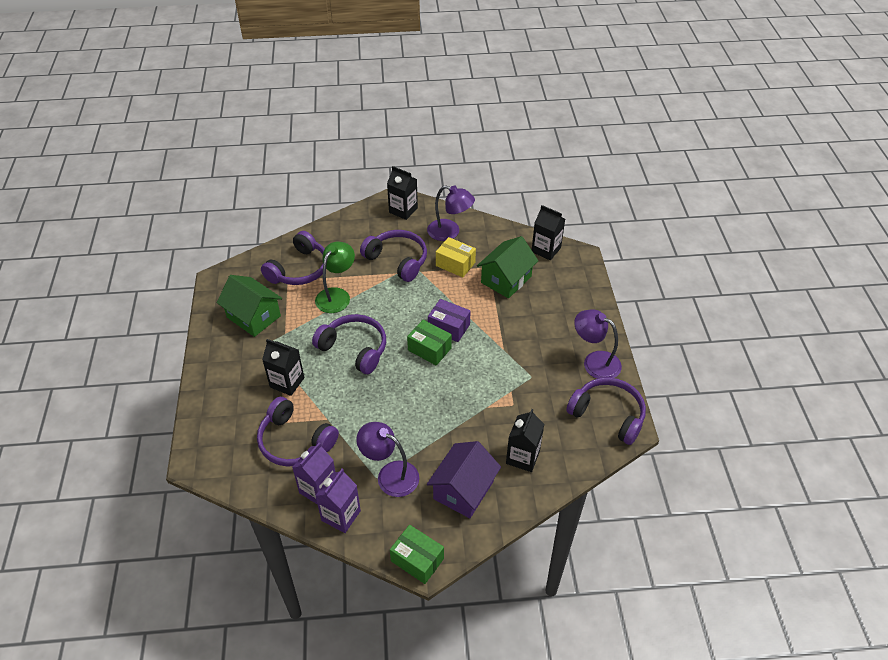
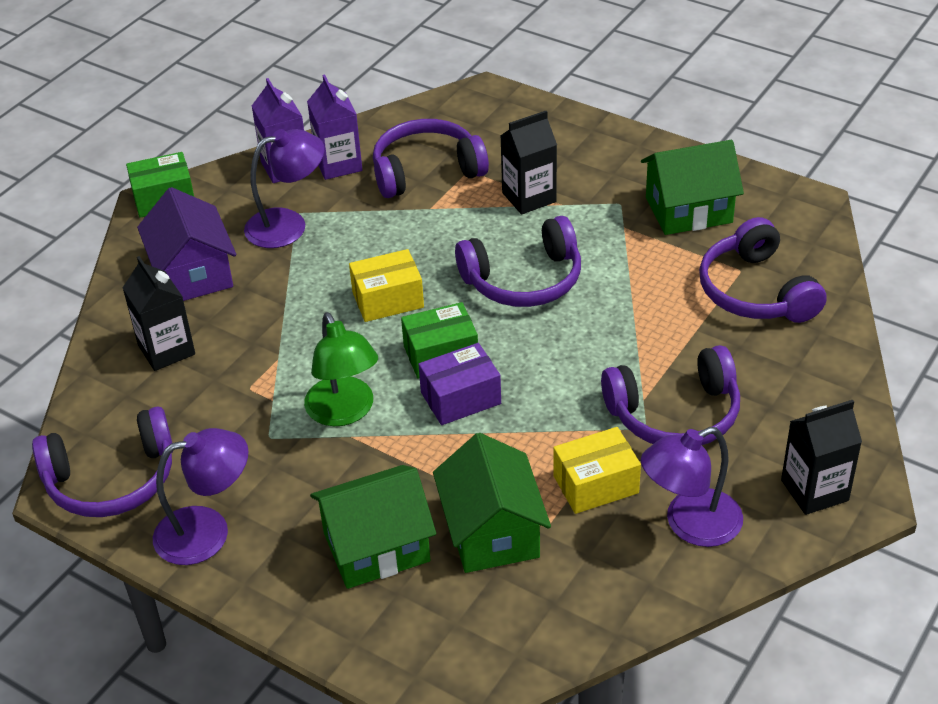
camera: 130 degrees right, 5 degrees down
(337, 295) = (655, 307): green lamp -> green lamp (344, 412)
(411, 391) = (388, 299): none -> yellow box
(546, 250) = (510, 644): black carton -> none
(546, 306) = (376, 547): none -> green house

